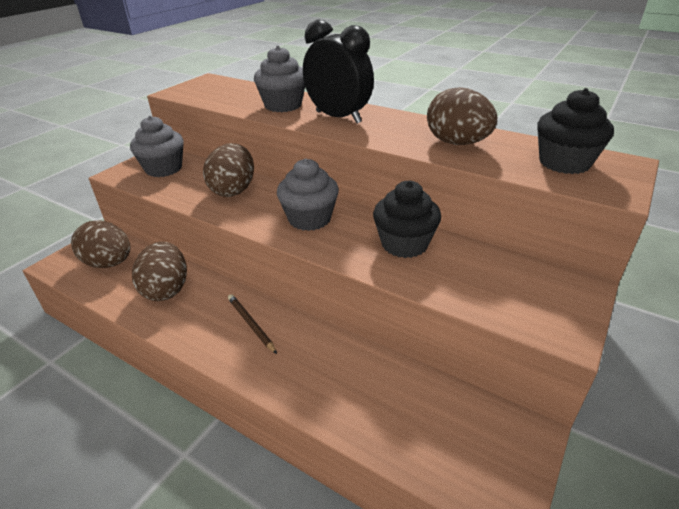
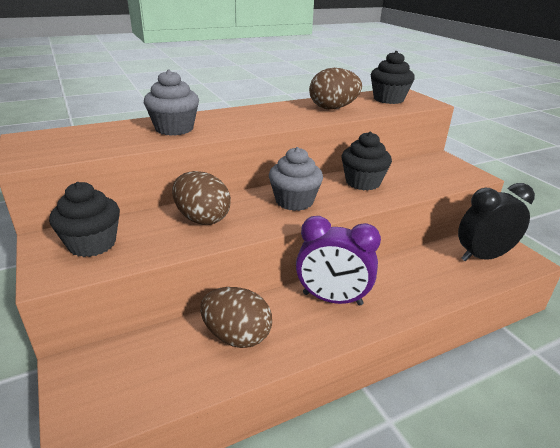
camera: 60 degrees left, 5 degrees down
(109, 263) = (138, 371): brown egg -> none
(163, 169) = (92, 244): grey cupcake -> black cupcake
(251, 324) = (332, 299): brown pencil -> purple clock
(338, 117) = (236, 120): black clock -> black clock (483, 256)

